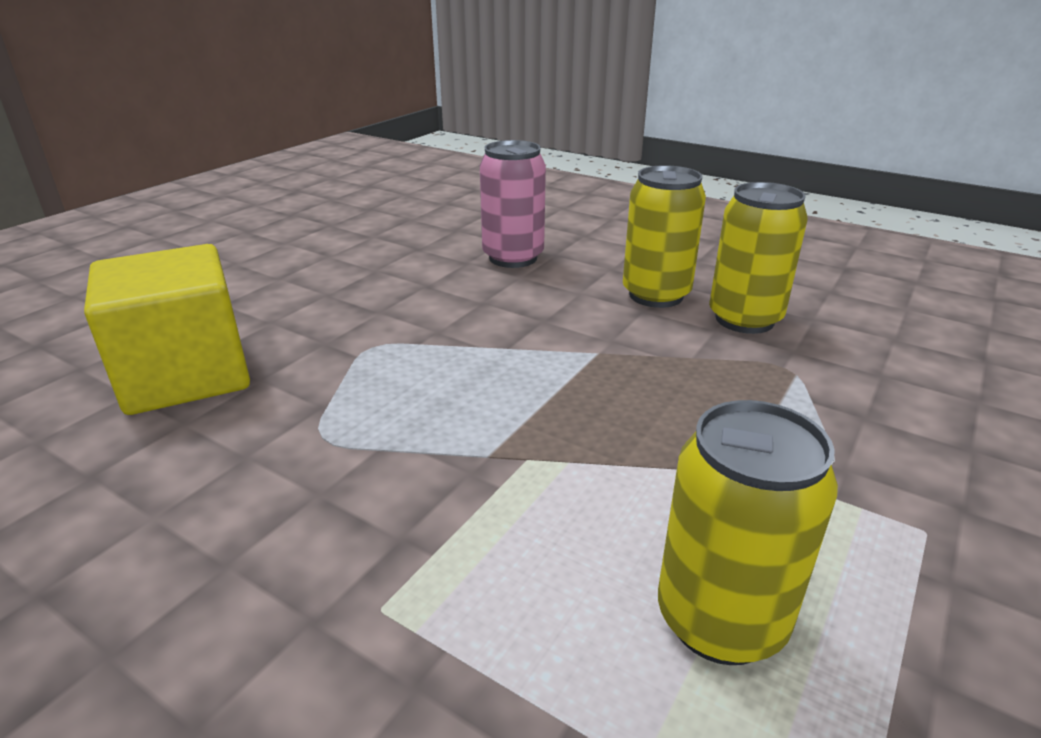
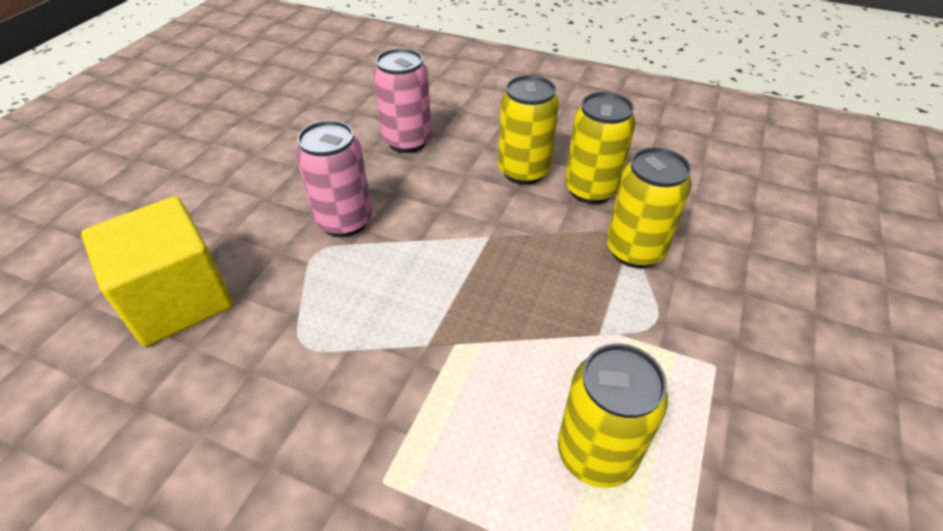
camera: 10 degrees left, 15 degrees up
(415, 322) = (344, 221): none -> pink can
(802, 385) = (634, 250): none -> yellow can

